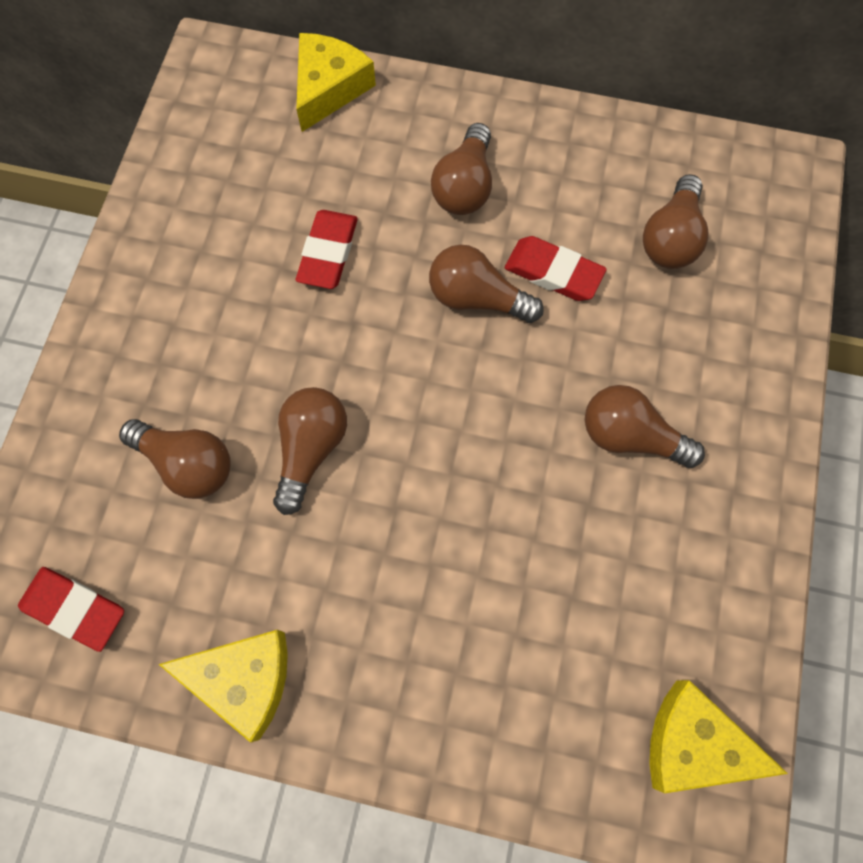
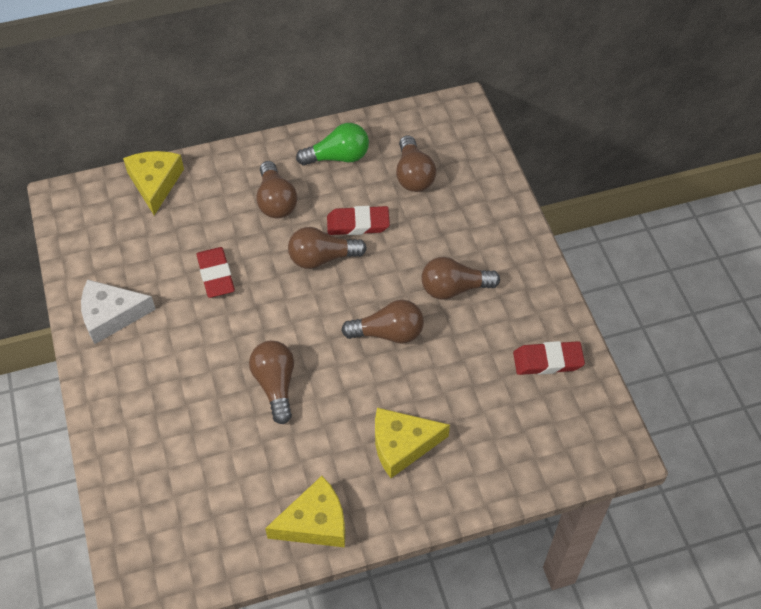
camera: 30 degrees left, 15 degrees down
(75, 609) = (187, 541): red eraser -> red eraser (548, 361)
(171, 243) = (111, 315): none -> white cheese
(187, 464) = (205, 430): brown light bulb -> brown light bulb (388, 333)
(583, 162) = (338, 157): none -> green light bulb
(694, 743) = (579, 421): yellow cheese -> yellow cheese (402, 445)

